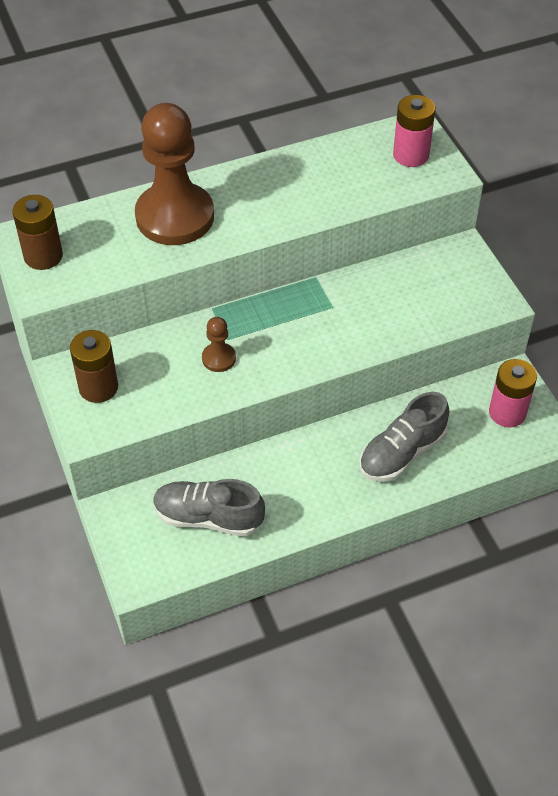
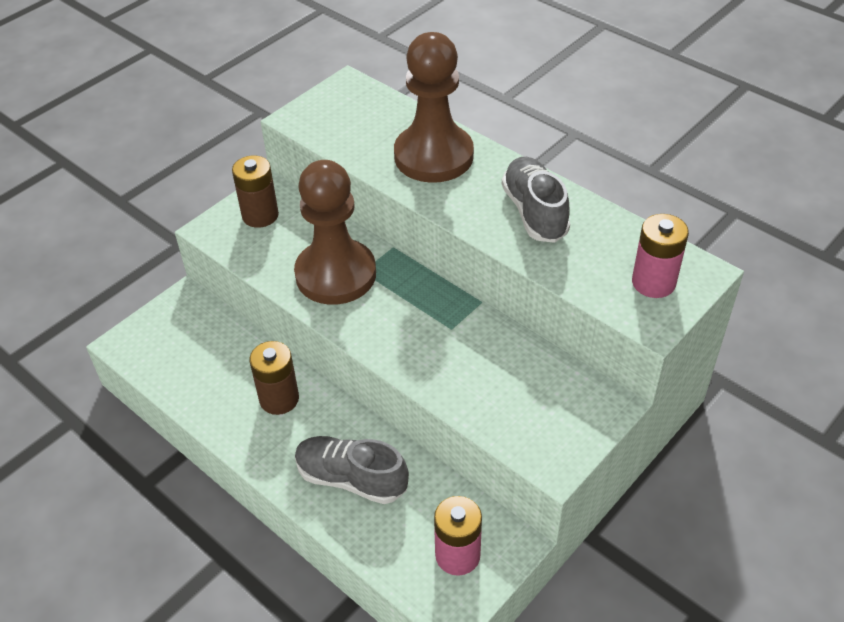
camera: 65 degrees right, 5 degrees down
(43, 256) = (333, 104): brown battery -> brown battery (279, 399)
(208, 517) = (205, 362): grey shoe -> grey shoe (534, 212)
(219, 358) = (335, 274): brown pawn -> brown pawn, size x2.36

